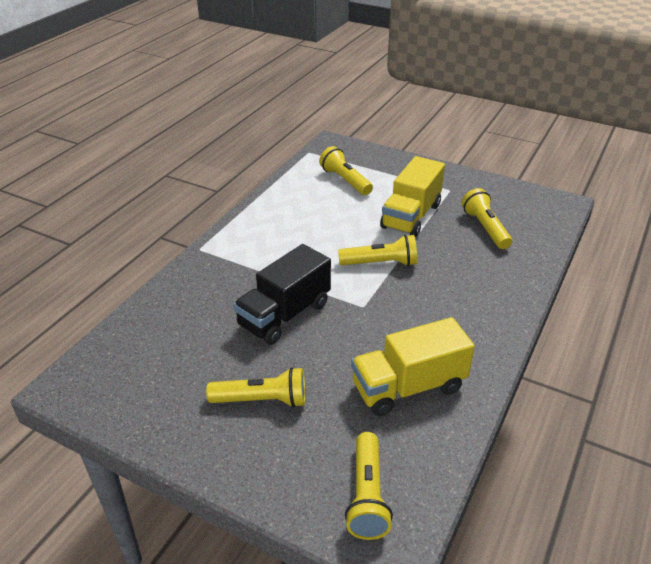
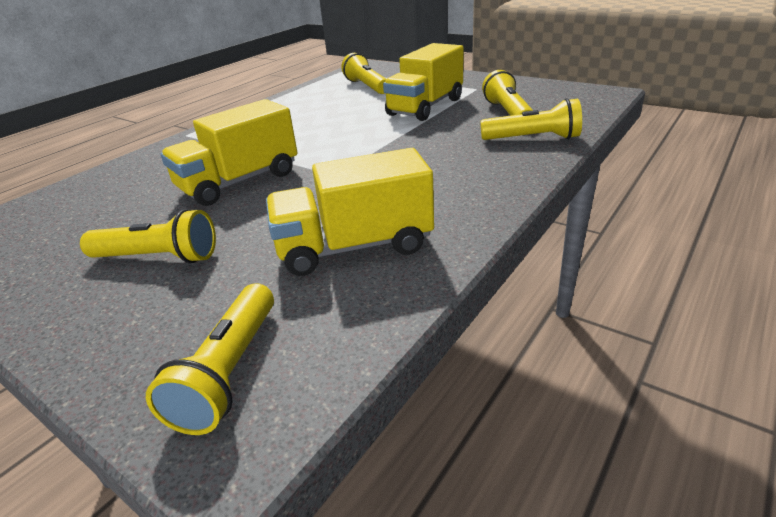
camera: 10 degrees right, 5 degrees down
(284, 315) = (239, 182): black truck -> yellow truck
(380, 263) = (374, 141): yellow flashlight -> yellow flashlight (532, 139)

